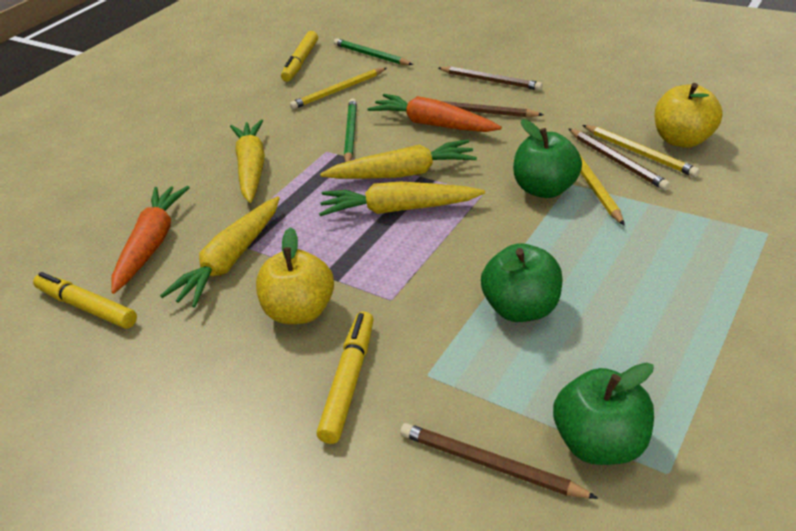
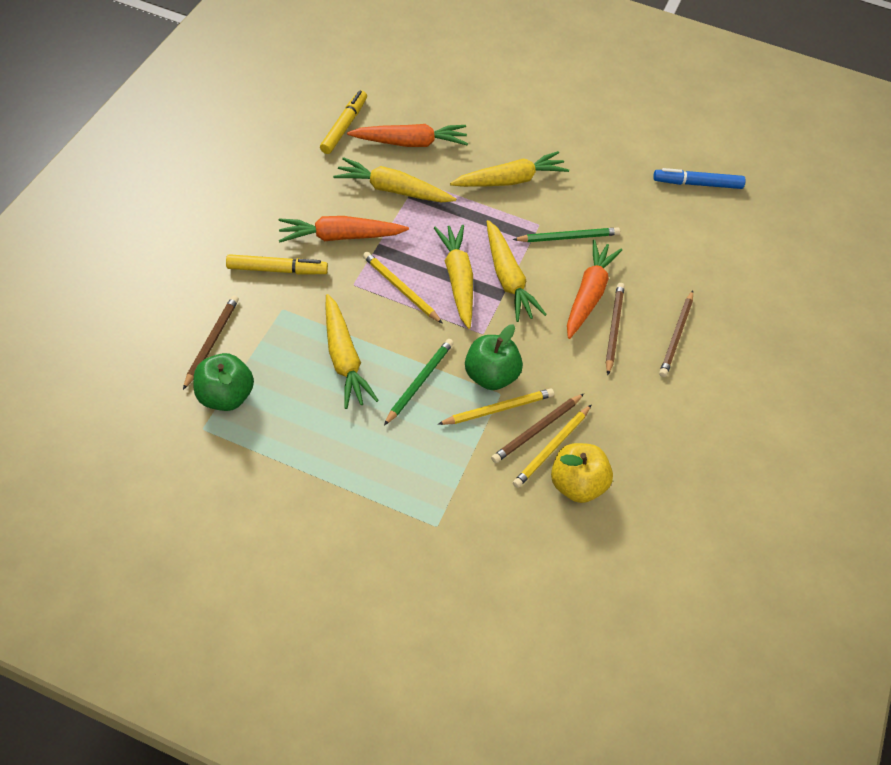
camera: 70 degrees right, 15 degrees up
(301, 62) = (697, 184): yellow marker -> blue marker
(301, 311) = (340, 236): yellow apple -> orange carrot
(338, 91) = (643, 219): yellow pencil -> yellow pencil (400, 289)
(371, 55) = (719, 236): green pencil -> green pencil (419, 382)
(522, 308) = (344, 358): green apple -> yellow carrot

